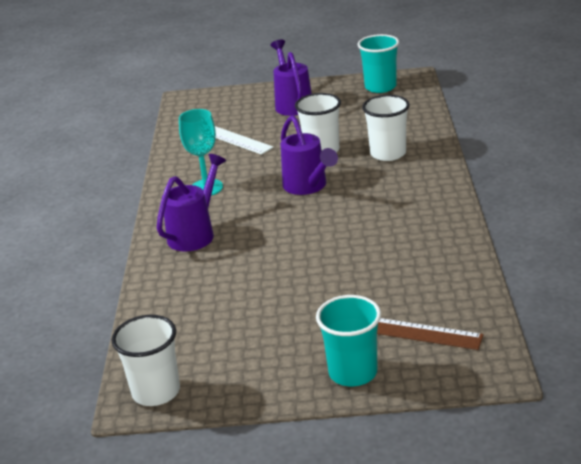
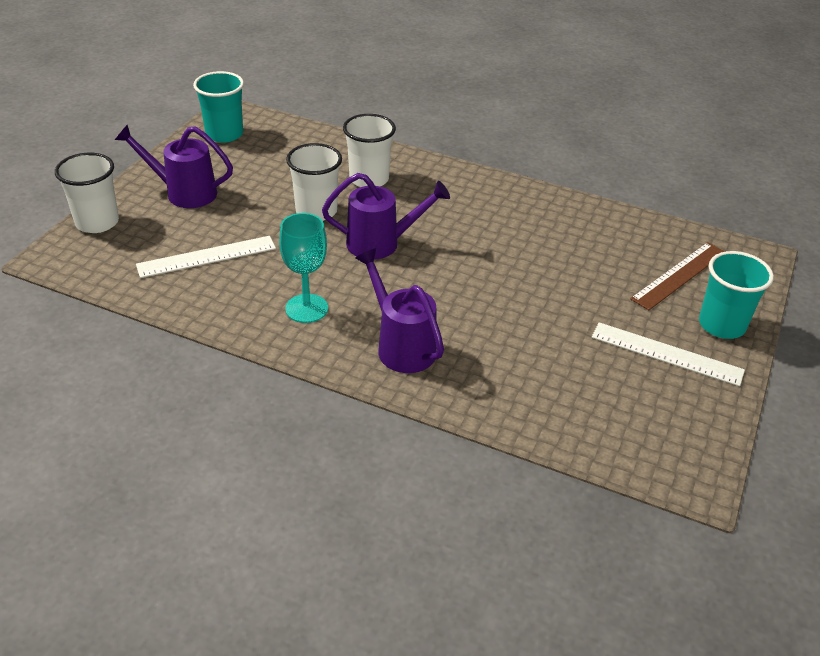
camera: 70 degrees left, 10 degrees up
(156, 392) = (687, 459): white cup -> white cup (97, 222)
(283, 351) = (666, 354): none -> white ruler

